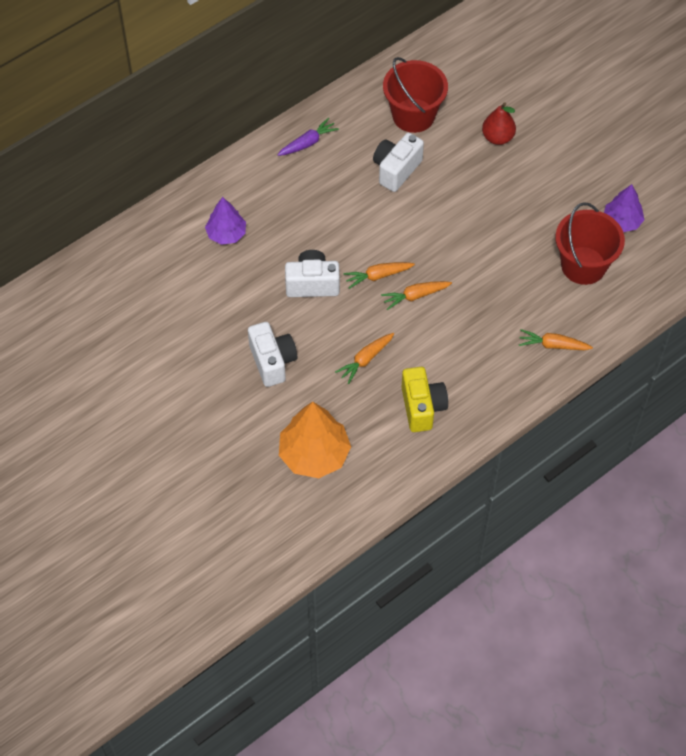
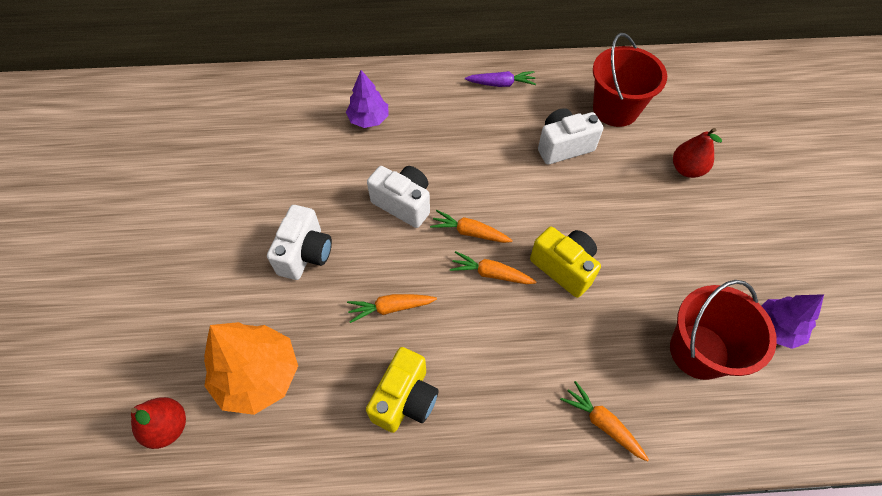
camera: 35 degrees right, 0 degrees up
(284, 518) = (168, 427): none -> red pear
(461, 262) = (564, 268): none -> yellow camera

